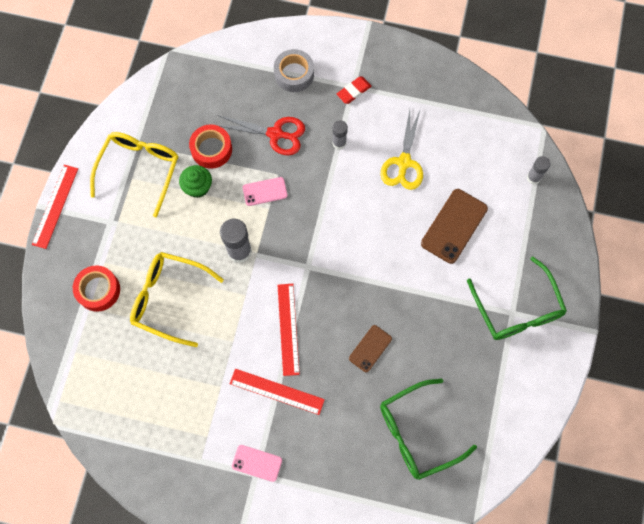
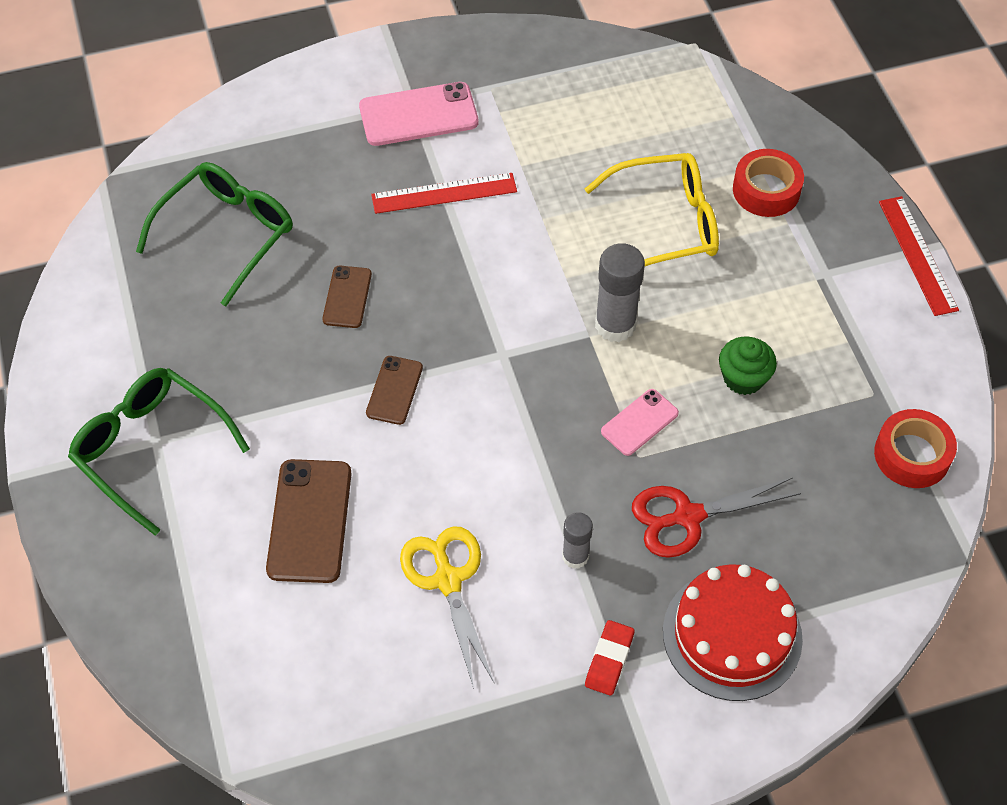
camera: 150 degrees right, 15 degrees down
(139, 170) = (847, 358): yellow glasses -> none
(211, 149) = (767, 441): red tape -> red tape (912, 455)
(257, 463) = (418, 115): pink phone -> pink phone, size x1.70
(288, 329) = (477, 267): red ruler -> none
(294, 74) = (732, 635): grey tape -> red cake
(375, 275) = (394, 390): none -> brown phone
(533, 177) = (209, 670): grey glue stick -> none

